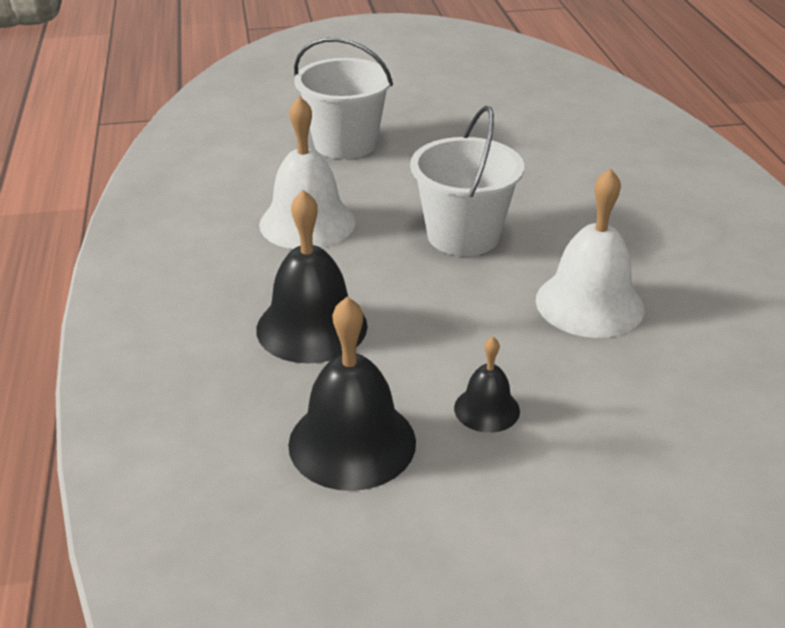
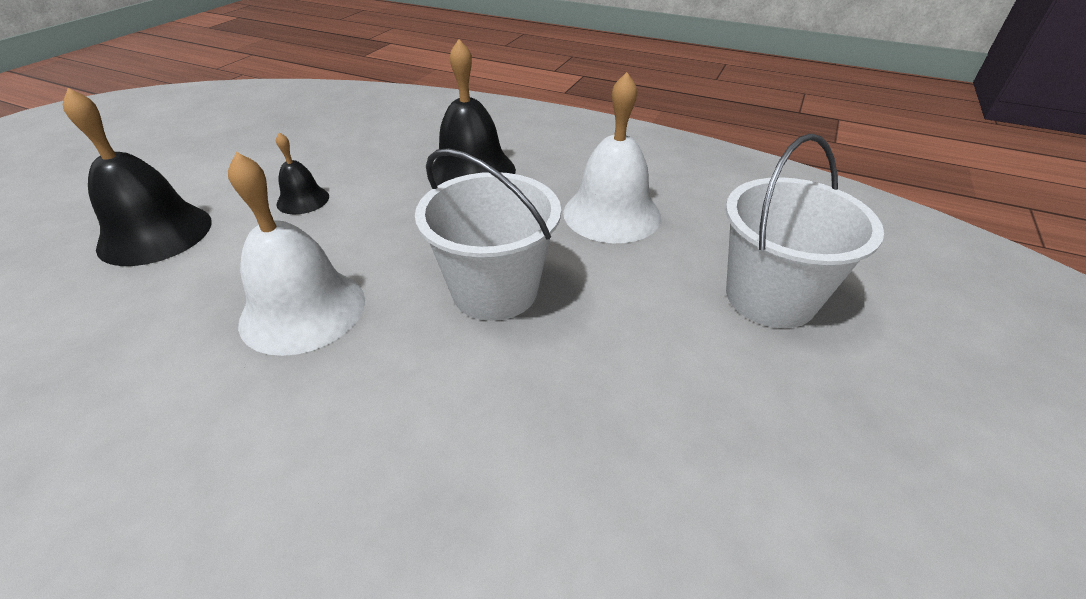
camera: 125 degrees right, 5 degrees up
(352, 442) = (358, 151): black bell -> black bell (155, 234)

